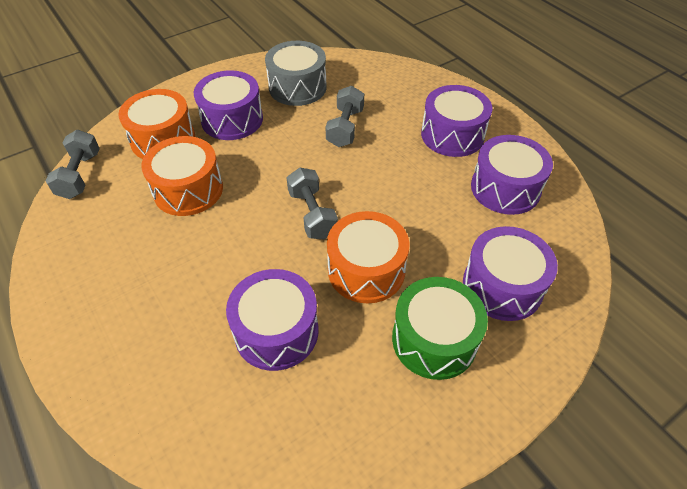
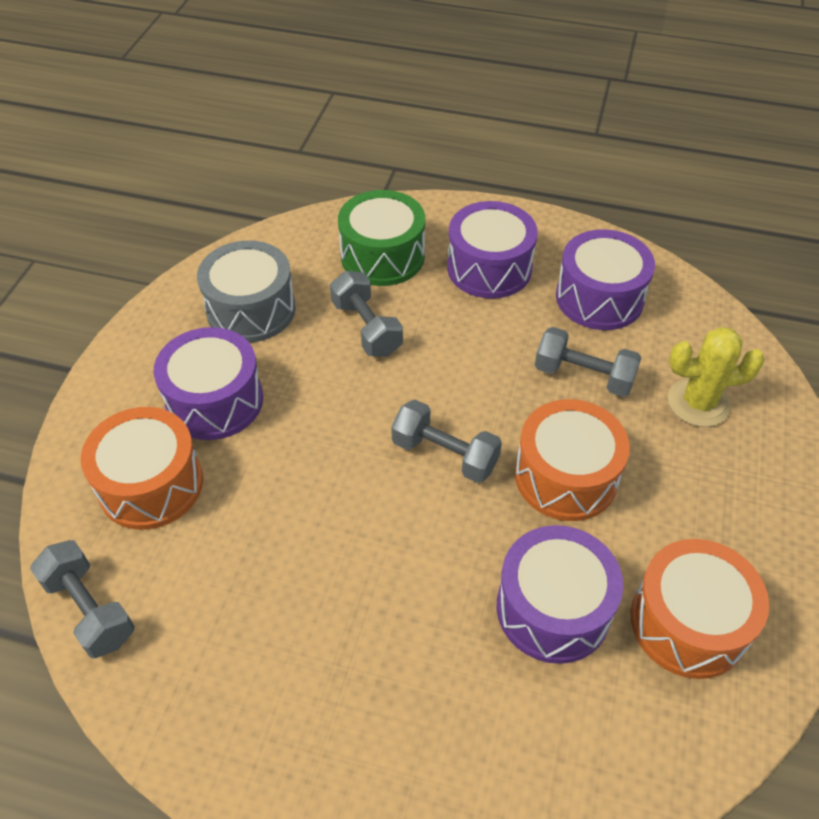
camera: 40 degrees left, 0 degrees up
(188, 190) = (266, 526): orange drum -> orange drum (688, 622)
(434, 339) = (698, 500): green drum -> green drum (382, 256)
(442, 224) = (583, 376): none -> grey dumbbell
(502, 286) = (698, 403): purple drum -> yellow cactus

